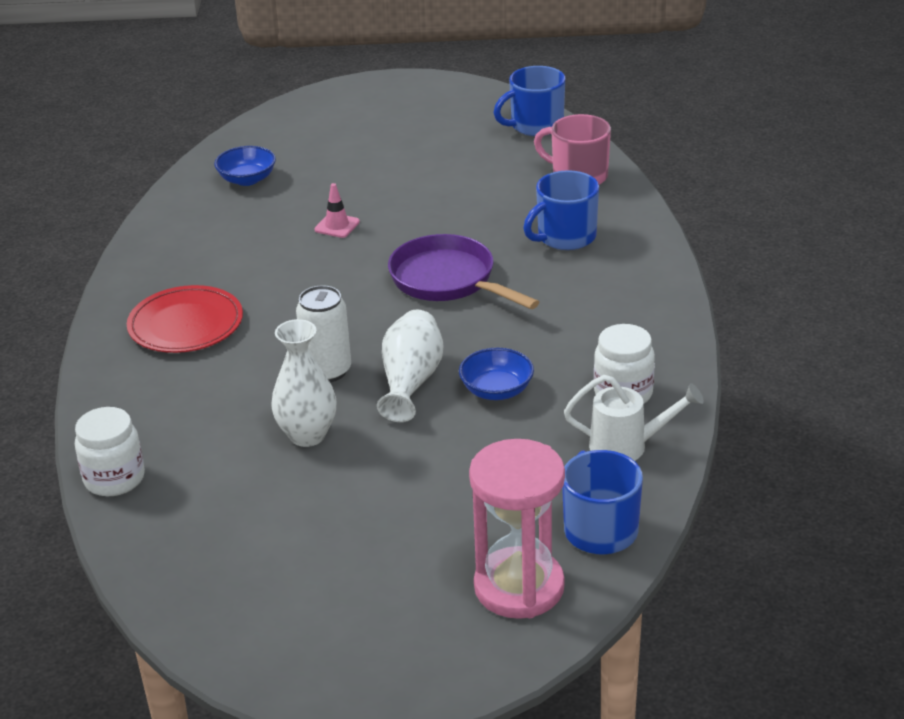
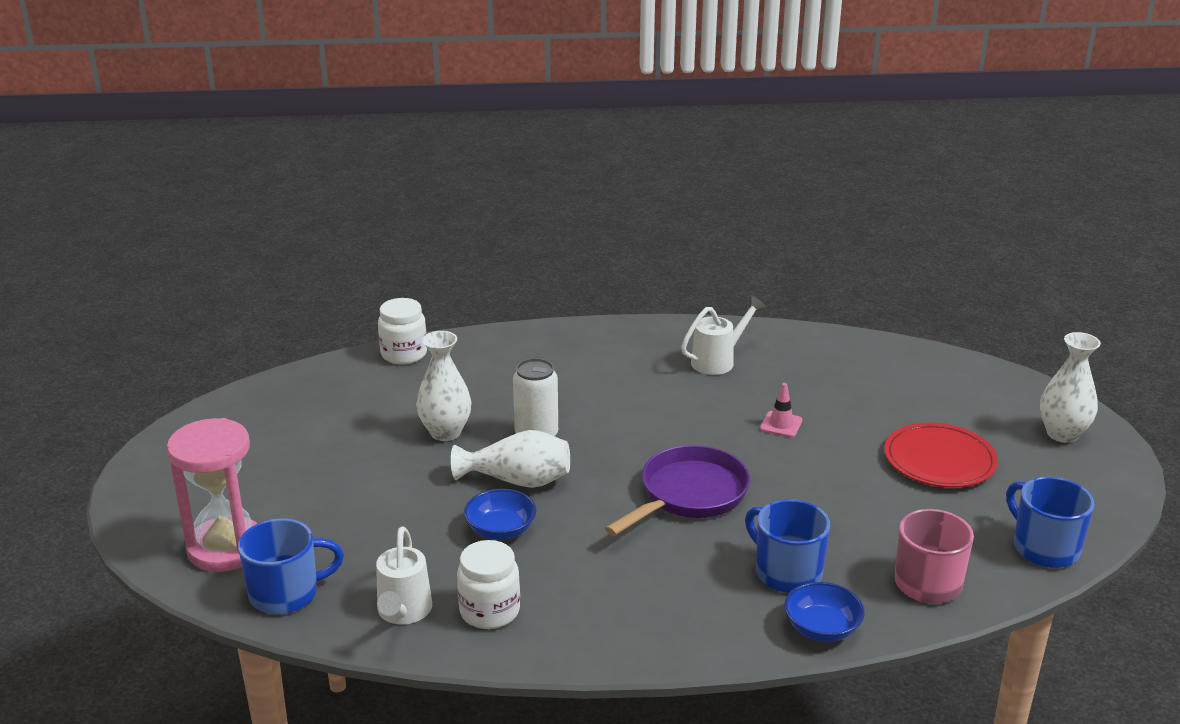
camera: 85 degrees right, 5 degrees down
(186, 325) = (606, 362): red plate -> red plate (939, 460)
(207, 255) = (718, 361): none -> white watering can
(247, 179) = (857, 369): blue bowl -> blue bowl (822, 628)
(380, 98) = (1062, 434): none -> white vase

